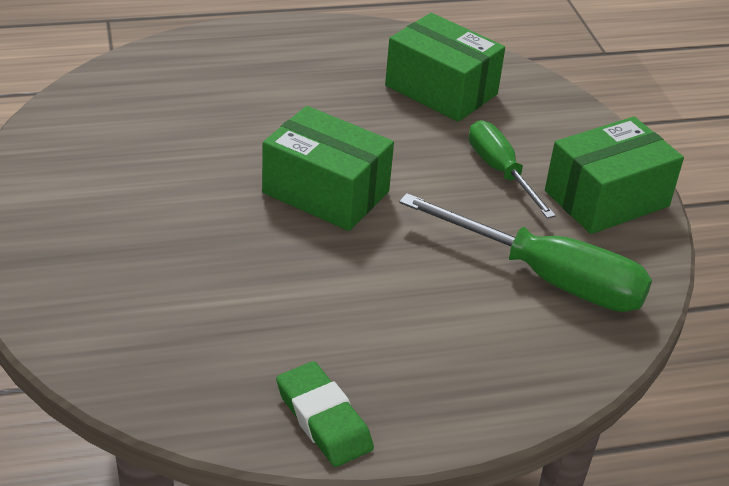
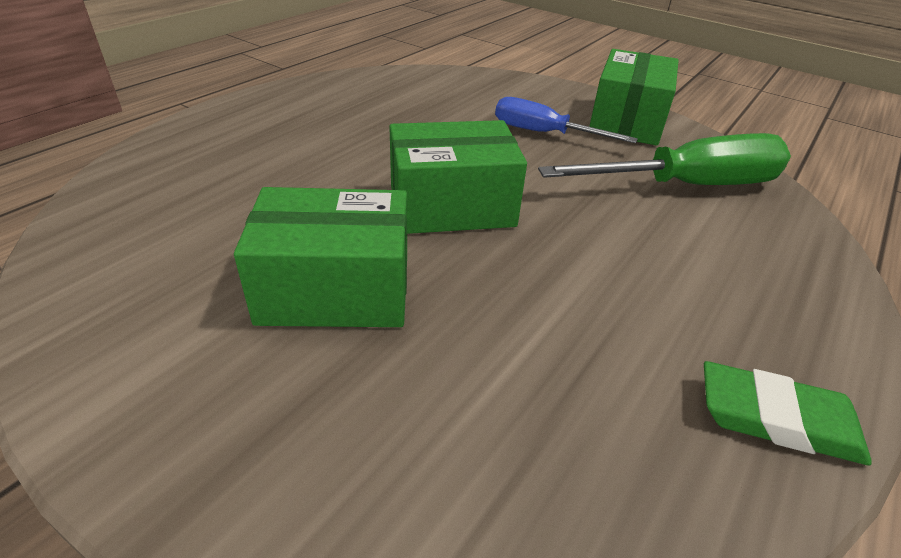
camera: 40 degrees left, 0 degrees up
(441, 90) = (424, 100): green box -> green box (335, 289)
(500, 172) = (544, 133): green screwdriver -> blue screwdriver

